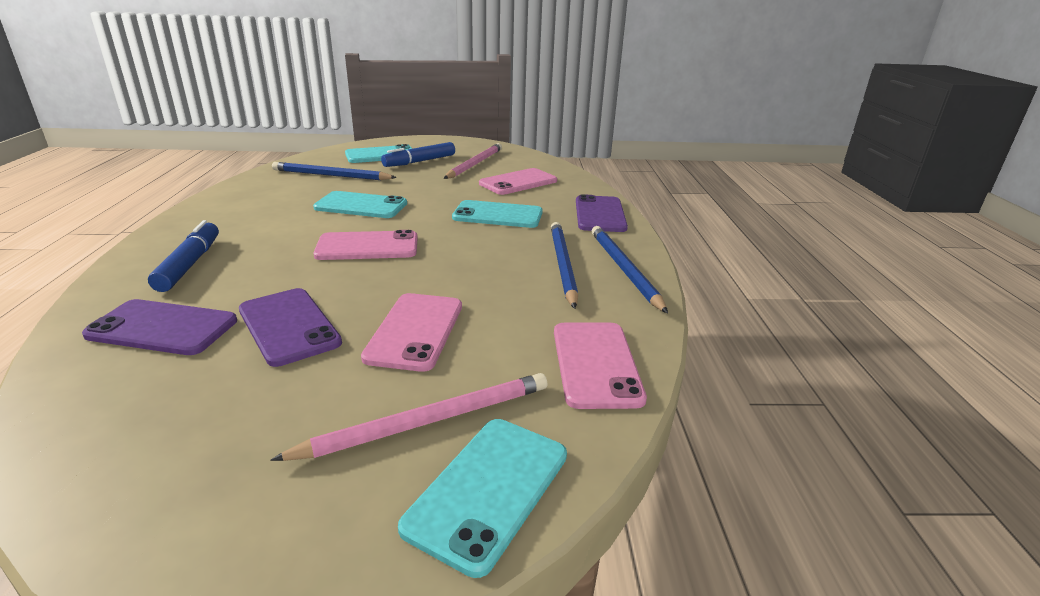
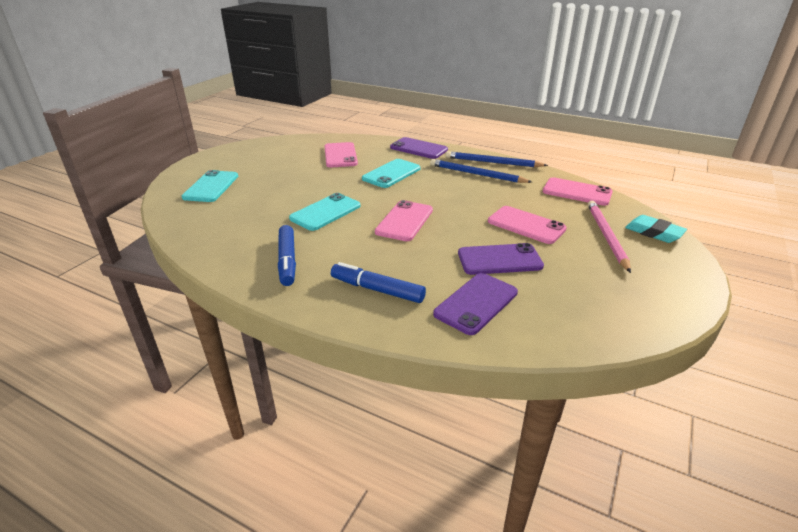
camera: 60 degrees left, 5 degrees up
(331, 175) = (238, 214): blue pencil -> none
(419, 161) = (251, 176): blue marker -> blue marker (287, 261)
(475, 164) = (284, 159): pink pencil -> none
(489, 490) = (654, 232): turquoise phone -> turquoise eraser

